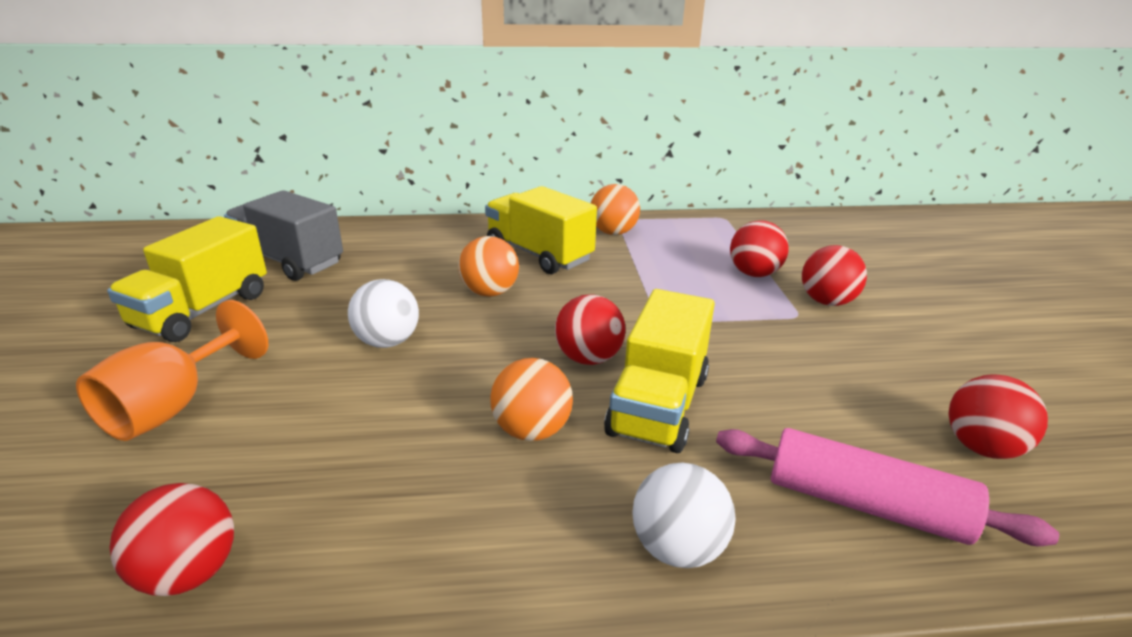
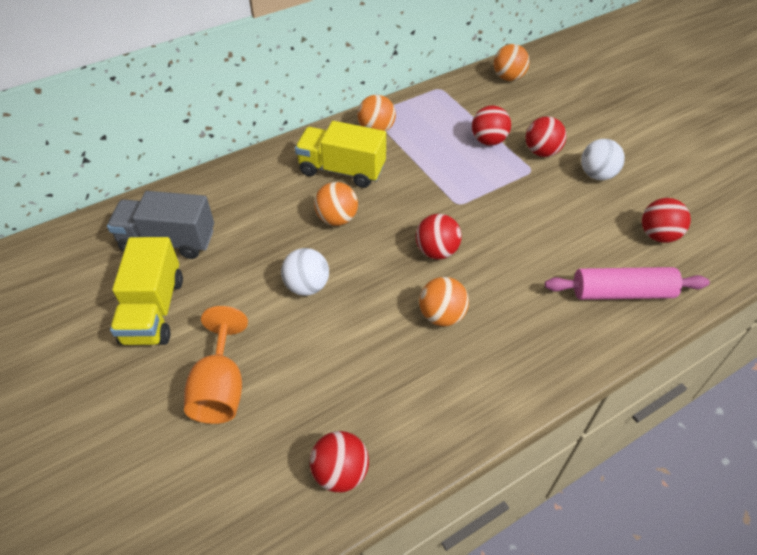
camera: 25 degrees left, 20 degrees up
(658, 405) = (495, 270): yellow truck -> none
(677, 548) = (555, 353): white ball -> white ball (597, 174)
(825, 227) = (508, 77): none -> orange ball

